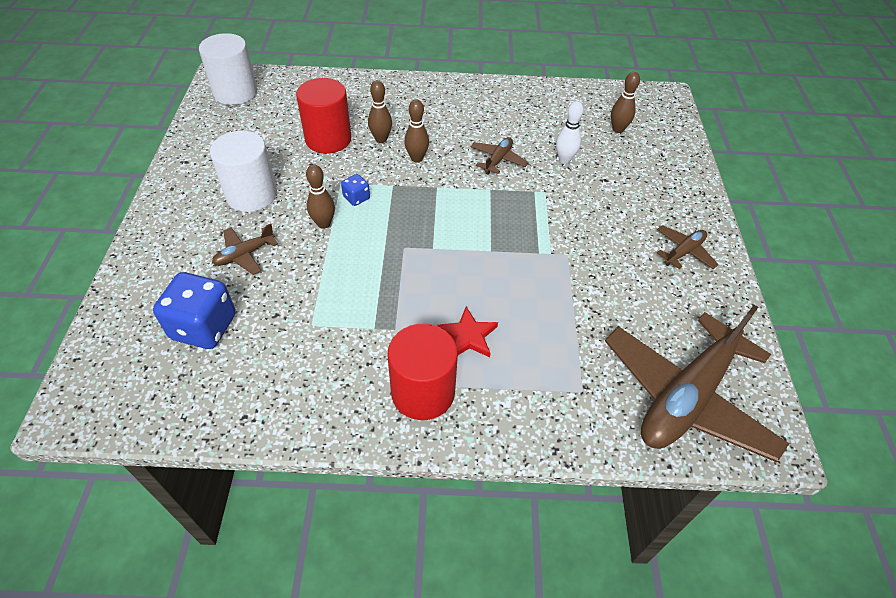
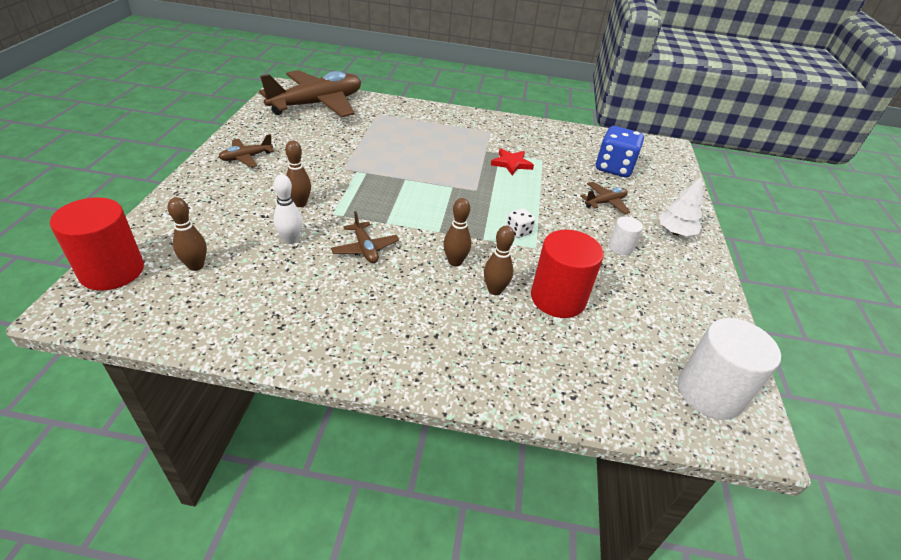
camera: 175 degrees left, 10 degrees down
(177, 223) = (675, 232): none -> white tree
(251, 195) = (620, 247): white cylinder -> white cylinder, size x0.51
(324, 224) = (545, 215): brown bowling pin -> brown bowling pin (300, 203)
(356, 198) = (518, 231): blue dice -> white dice
(423, 392) = (471, 126): red cylinder -> red cylinder (112, 271)
(468, 336) = (438, 141): red star -> red star (511, 163)
(498, 160) = (365, 249): brown plane -> brown plane turned 60 degrees counterclockwise

